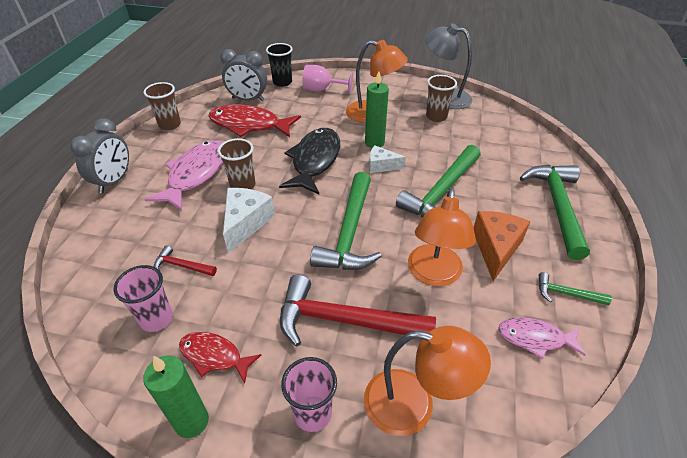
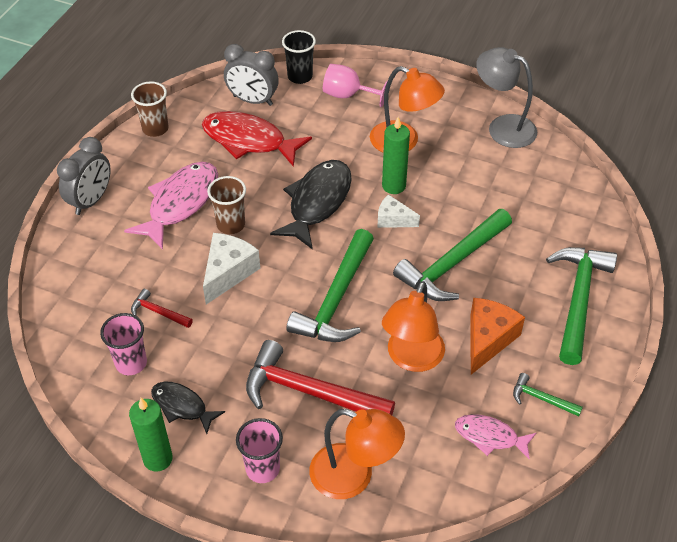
camera: 10 degrees right, 5 degrees up
(214, 356) = (182, 406): red fish -> black fish
(436, 117) = (481, 156): brown cup -> none

